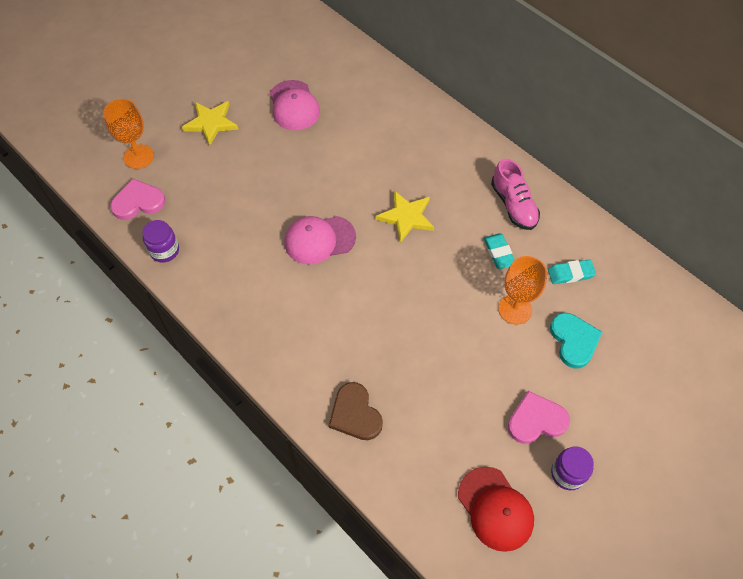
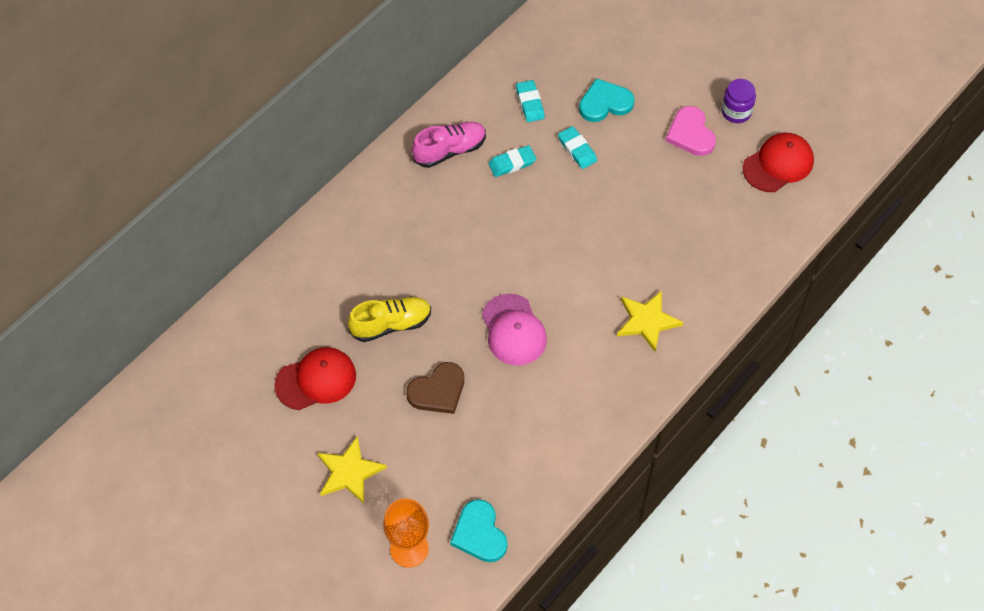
camera: 95 degrees left, 0 degrees up
(138, 202) = (479, 533): pink heart -> turquoise heart
(164, 250) = (546, 489): purple jar -> none
(294, 106) = (316, 380): pink cap -> red cap
(337, 154) = (391, 324): none -> yellow shoe
(355, 414) = (710, 278): brown heart -> brown heart (438, 391)
(406, 217) = (475, 248): yellow star -> yellow star (647, 321)
(515, 309) = (577, 149): orange goblet -> turquoise eraser

